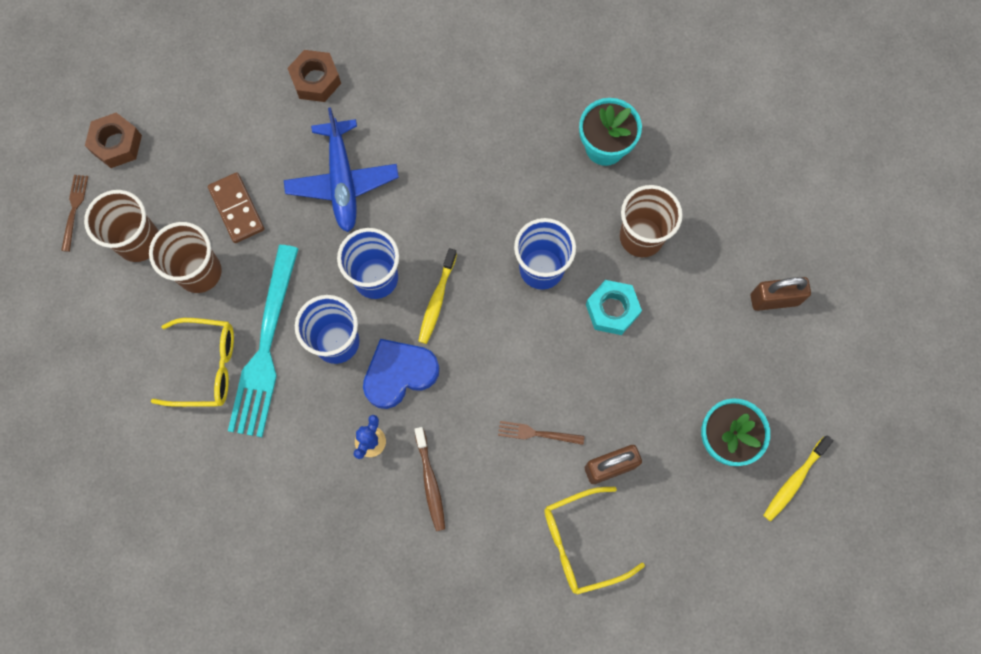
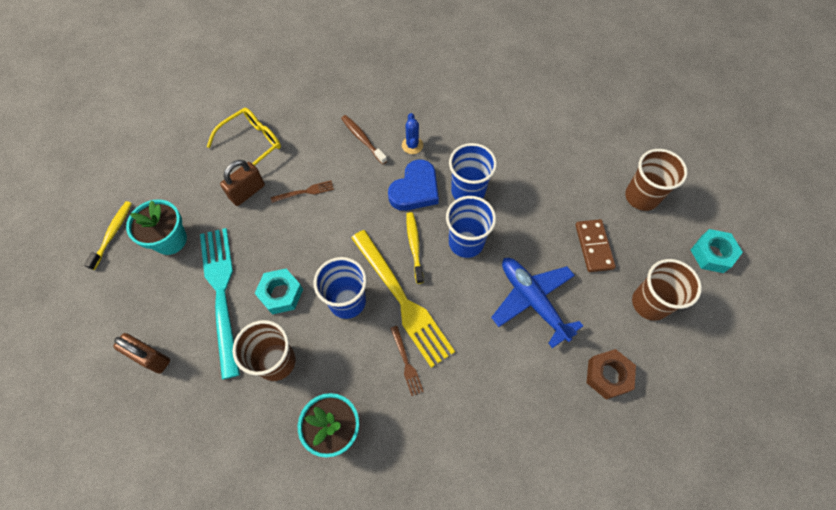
camera: 155 degrees right, 10 degrees down
(74, 209) = (700, 198): brown fork -> brown fork (406, 363)
(117, 144) = (712, 254): brown nut -> turquoise nut
(199, 272) = (587, 195): brown cup -> brown cup (650, 303)
(206, 366) = (541, 144): yellow glasses -> none
(237, 209) = (593, 246): brown domino -> brown domino turned 45 degrees clockwise
(265, 349) = (511, 168): turquoise fork -> turquoise fork (221, 292)
(480, 242) = (403, 301): none -> yellow fork
(774, 299) = (150, 357): brown padlock -> brown padlock turned 60 degrees clockwise

